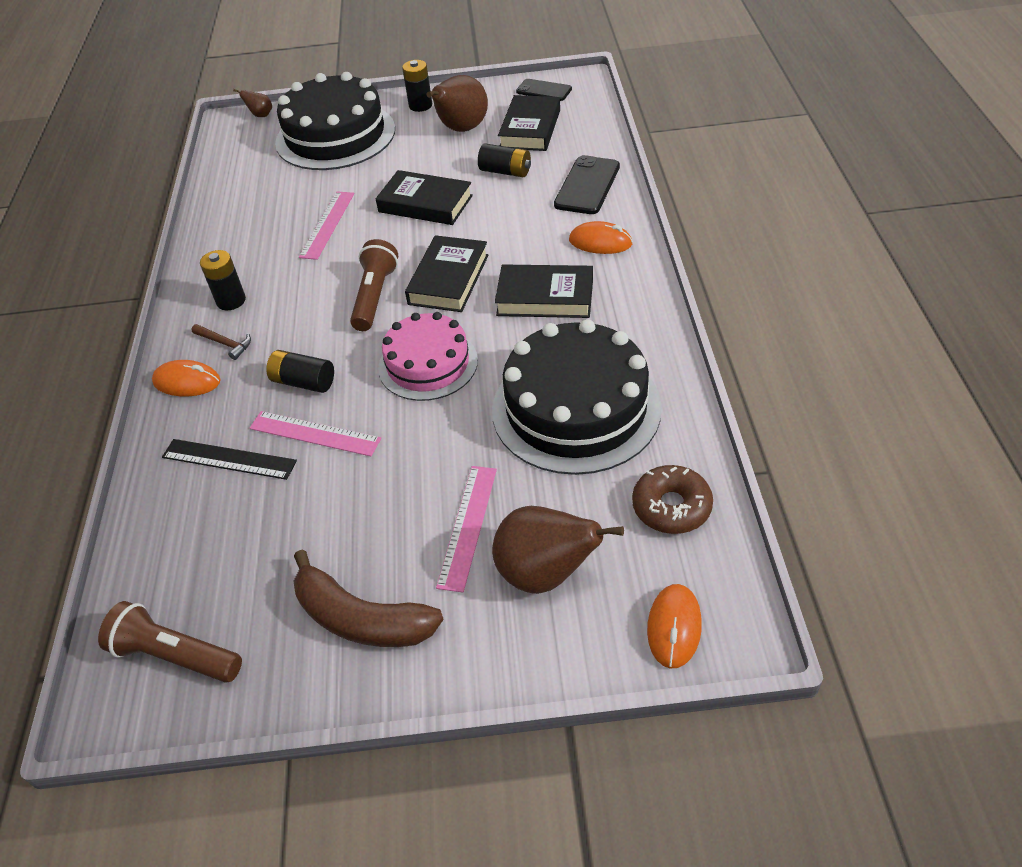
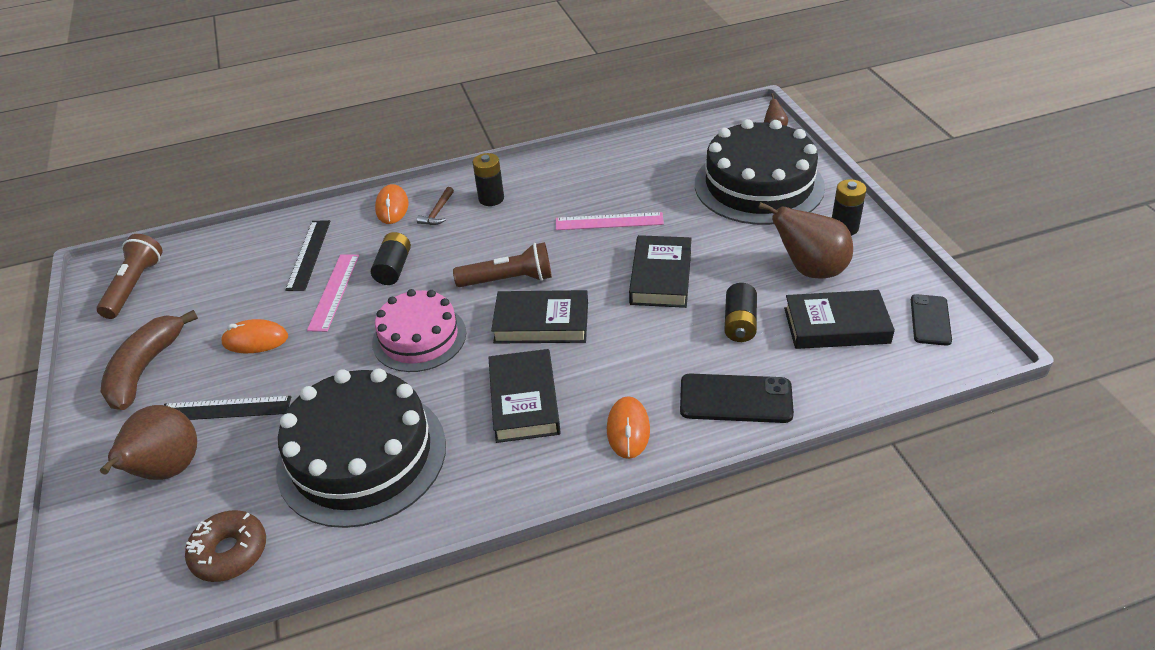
camera: 75 degrees right, 5 degrees down
(468, 526) = (225, 409): pink ruler -> black ruler
(674, 627) = (94, 572): orange mouse -> orange mouse (255, 340)

